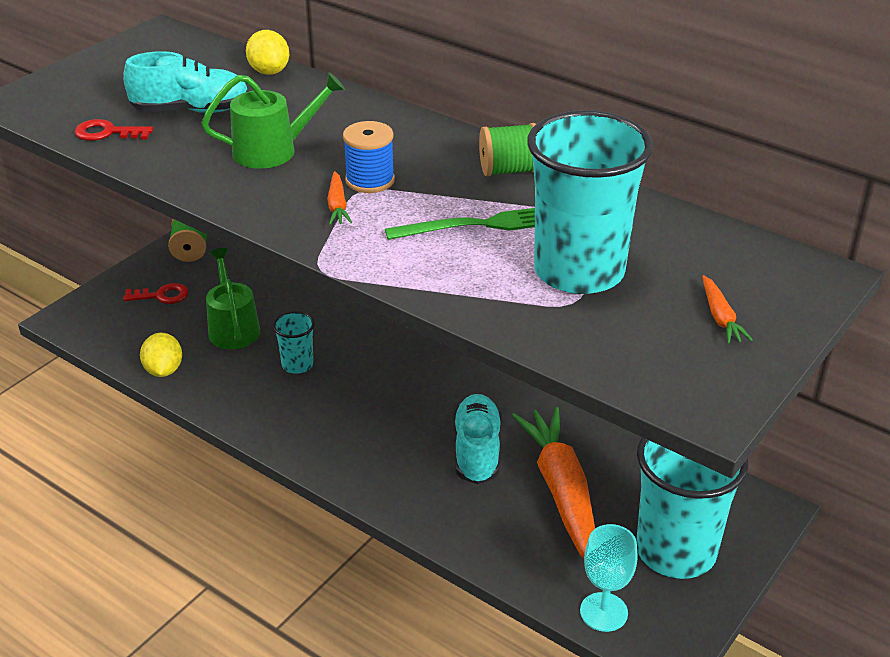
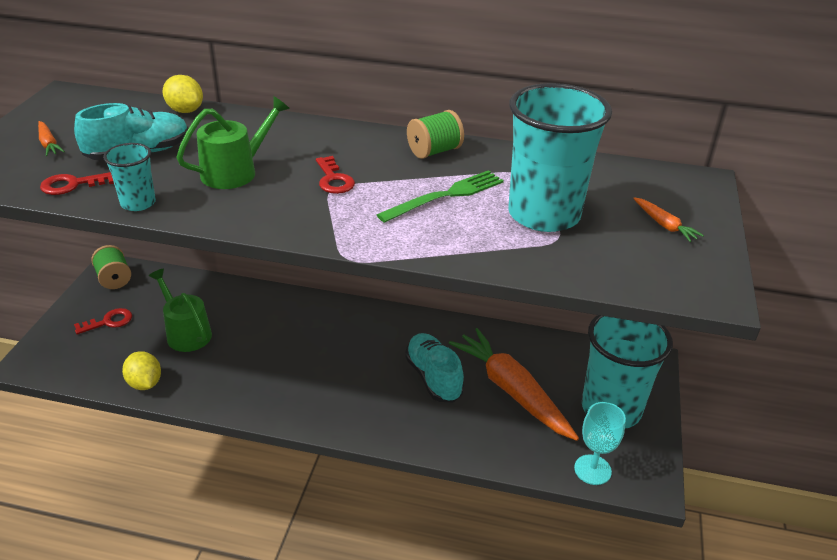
camera: 25 degrees left, 0 degrees up
(297, 364) = (257, 348): turquoise cup -> turquoise cup (138, 203)
(337, 206) = (322, 204): orange carrot -> orange carrot (48, 144)
(370, 180) = (333, 179): blue spool -> red key

